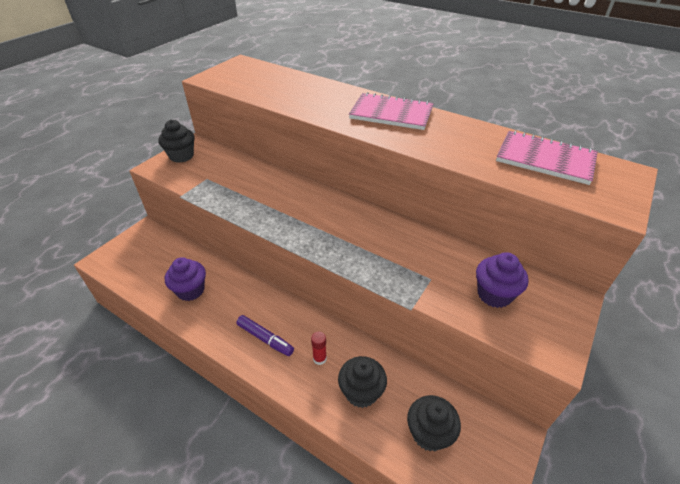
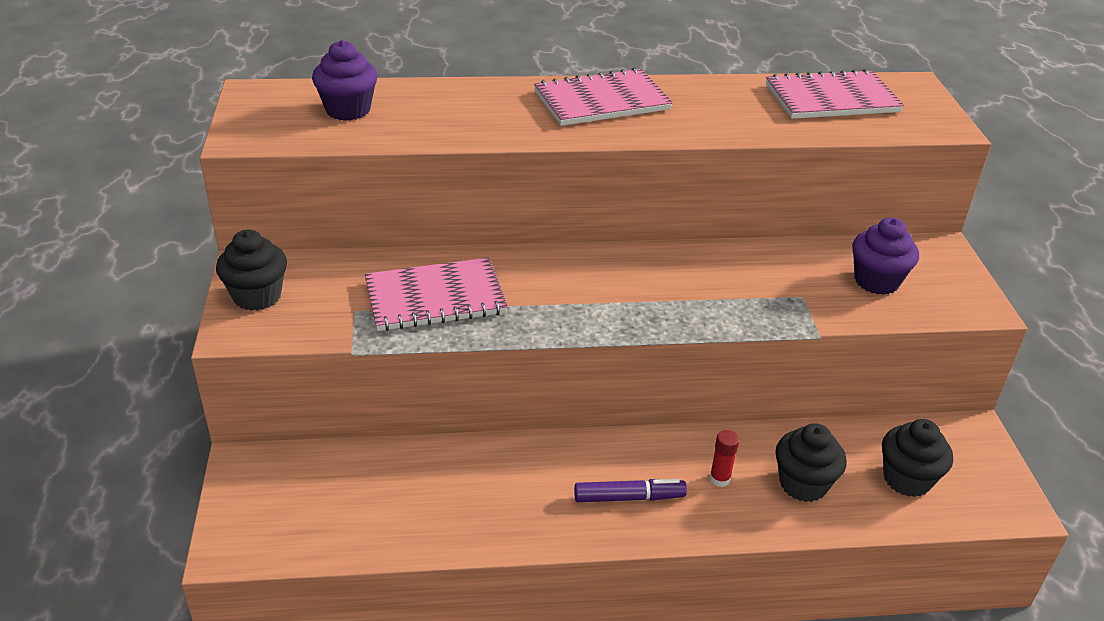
camera: 40 degrees left, 5 degrees down
(190, 290) = (447, 503): purple cupcake -> purple cupcake (348, 110)
(244, 188) = (435, 297): none -> pink notebook

